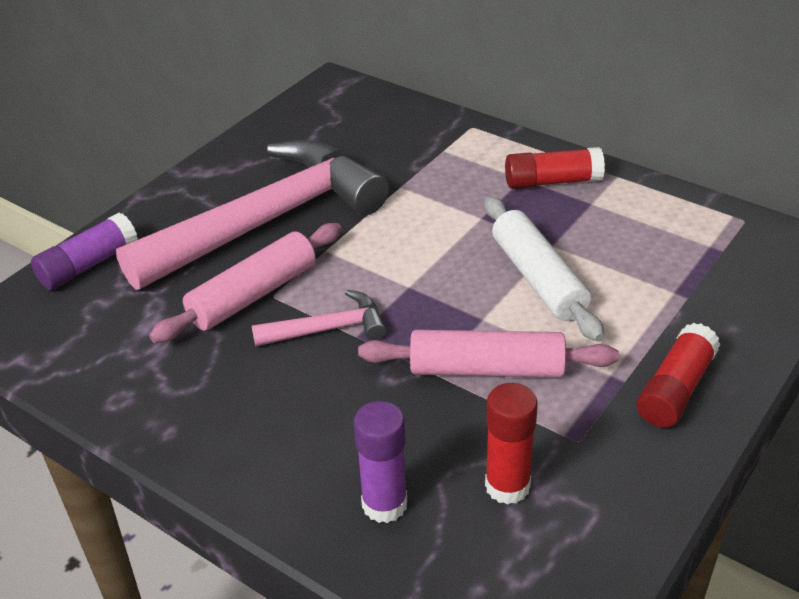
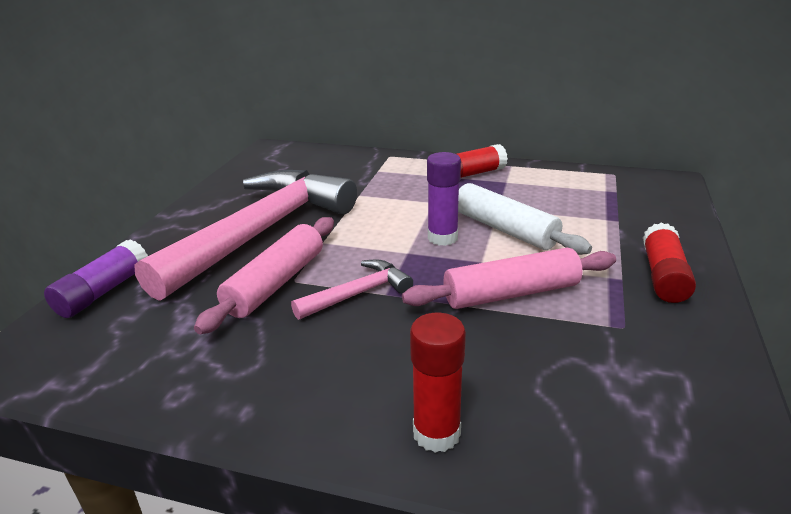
camera: 20 degrees left, 10 degrees down
(384, 504) = (501, 420): purple glue stick -> purple glue stick (442, 238)
(507, 486) = (597, 375): red glue stick -> red glue stick (436, 433)

